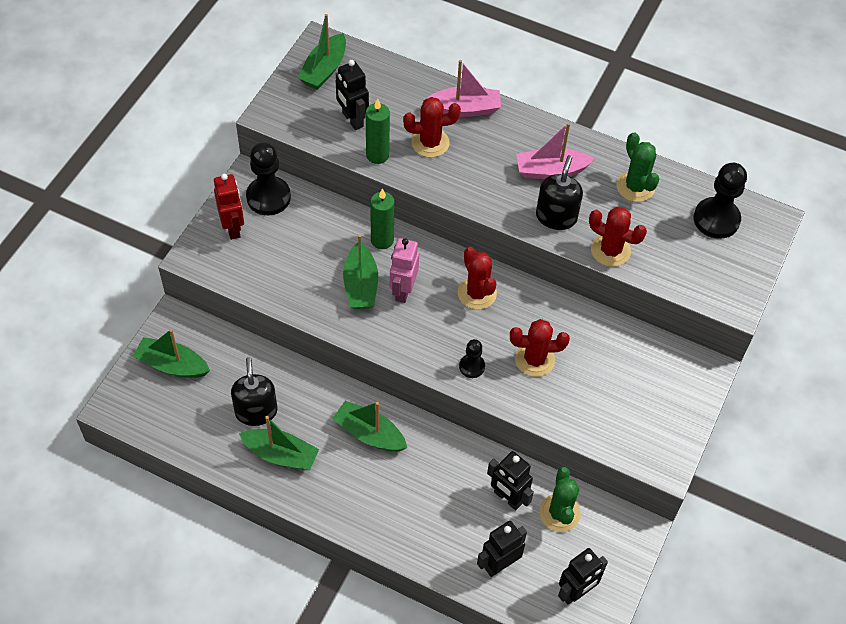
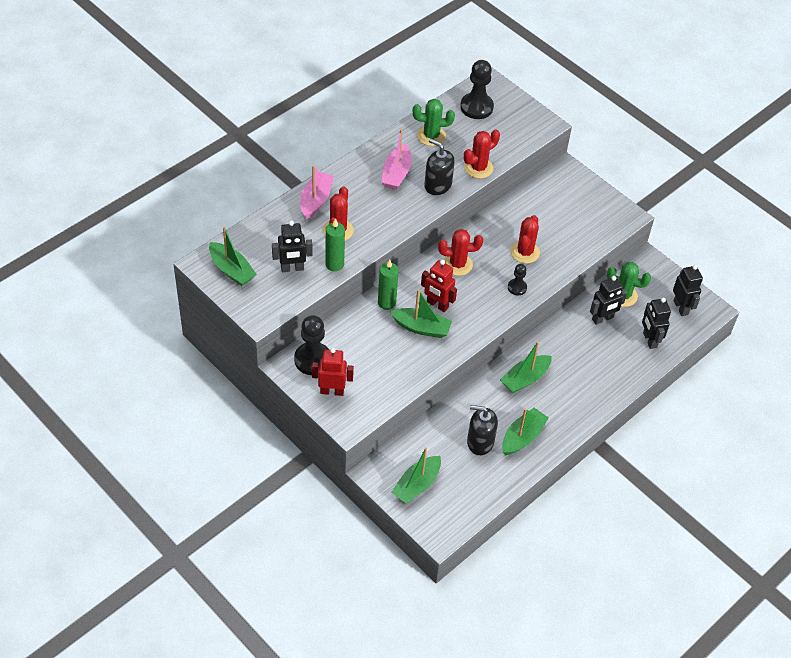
camera: 70 degrees left, 5 degrees down
(403, 290) = (437, 305): pink robot -> red robot

